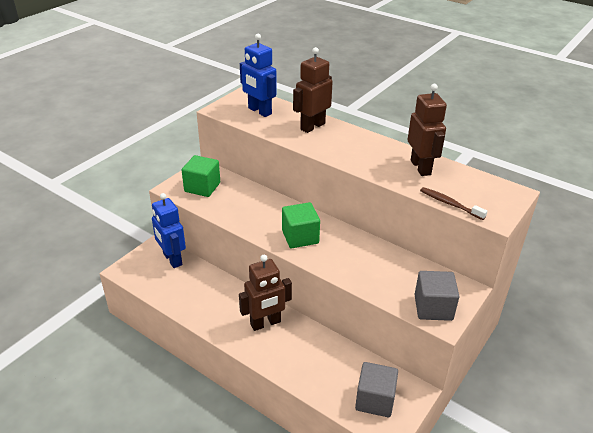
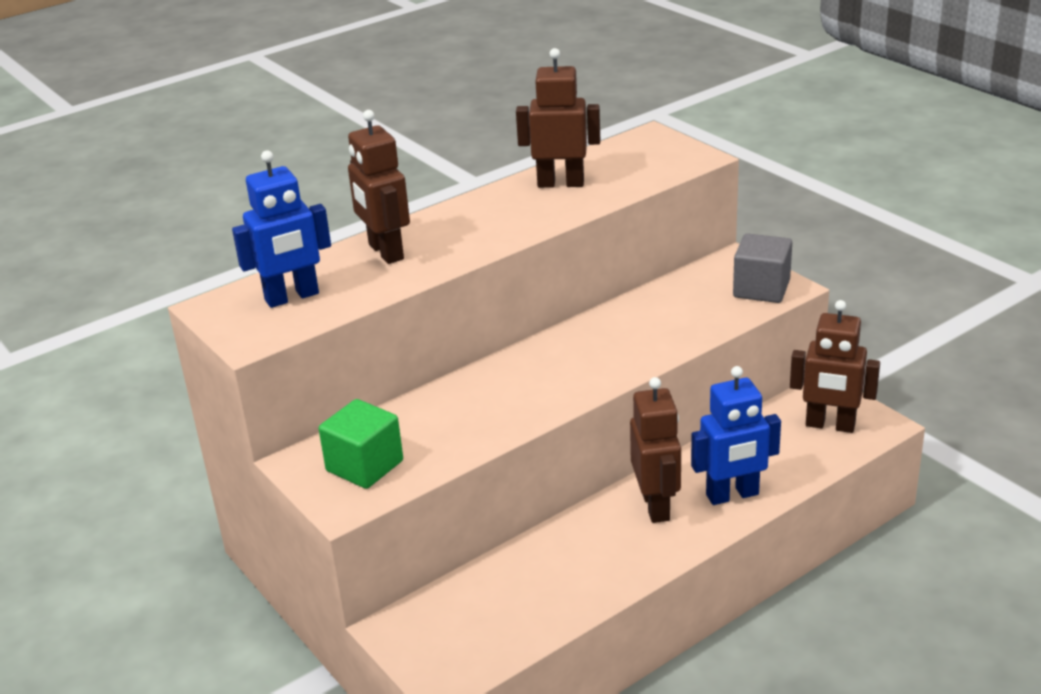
camera: 70 degrees left, 5 degrees down
(172, 259) = (444, 607): blue robot -> blue robot (732, 495)
(300, 237) = (568, 373): green cube -> none
(375, 400) = (830, 425): grey cube -> brown robot
(450, 204) = (657, 179): brown toothbrush -> none

